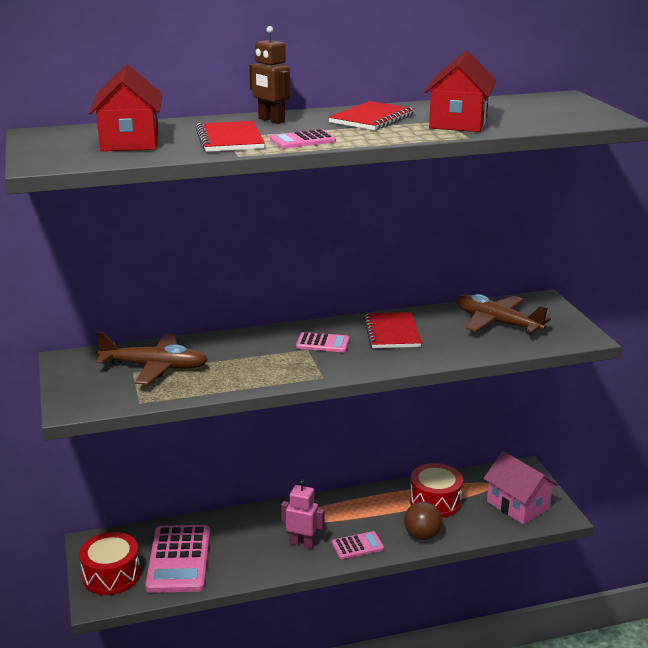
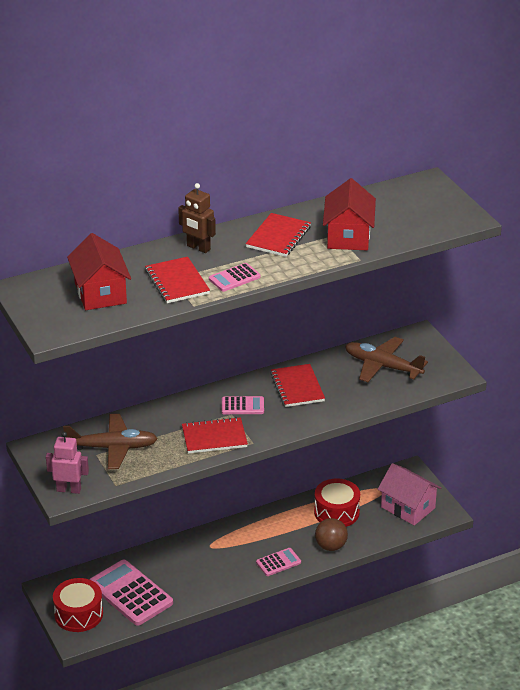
camera: 10 degrees left, 10 degrees up
(179, 559) = (130, 593): pink calculator -> pink calculator turned 150 degrees clockwise
(278, 368) = (214, 437): none -> red notebook
(302, 543) = (231, 566): pink robot -> pink robot (69, 489)

